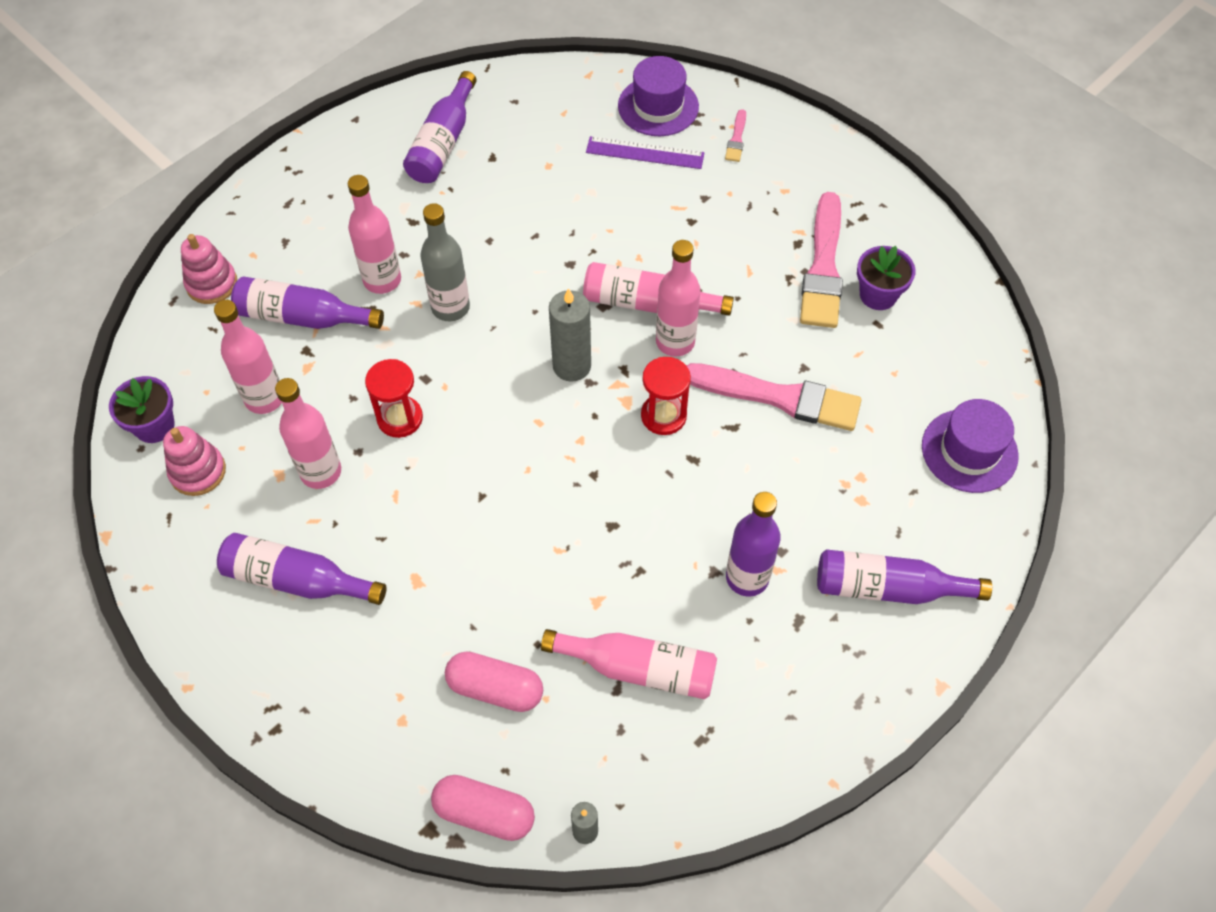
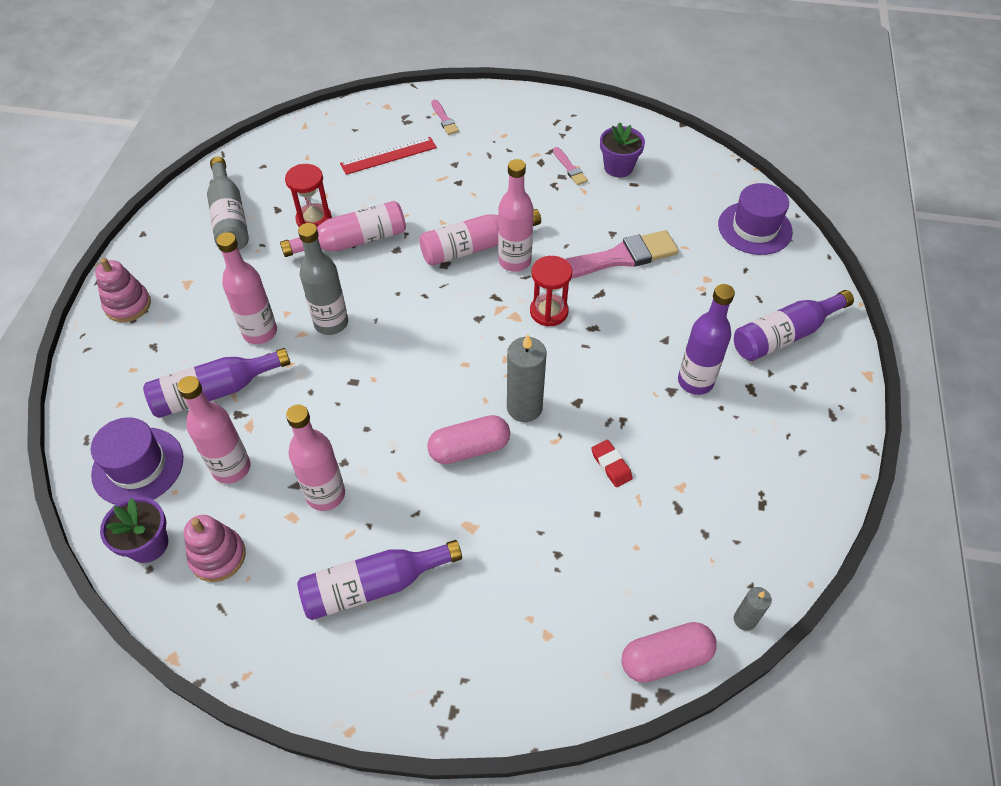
camera: 35 degrees left, 5 degrees down
(212, 284) = (112, 409): pink stacking toy -> pink stacking toy (128, 305)
(400, 418) = (357, 420): red hourglass -> red hourglass (314, 219)
(443, 142) = (229, 217): purple bottle -> grey bottle
(495, 688) = (595, 564): pink capsule -> pink capsule (469, 448)
(571, 366) = (456, 314): grey candle -> grey candle (524, 408)
(590, 607) = (611, 465): none -> red eraser
(638, 668) = (680, 484): pink bottle -> pink bottle (353, 241)
(645, 153) = (388, 155): purple ruler -> red ruler
(658, 106) = (372, 123): purple hat -> purple hat (138, 466)
(823, 267) = (570, 168): pink brush -> pink brush, size x0.44

